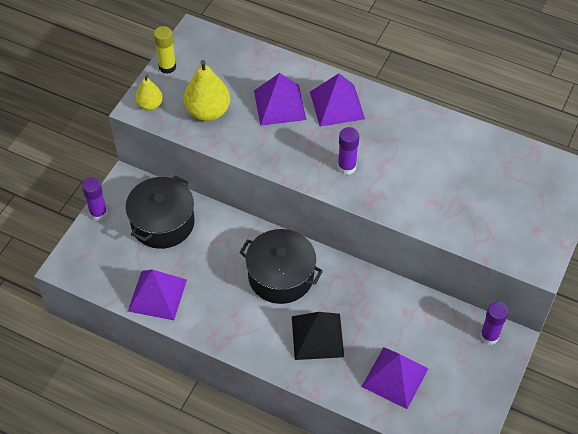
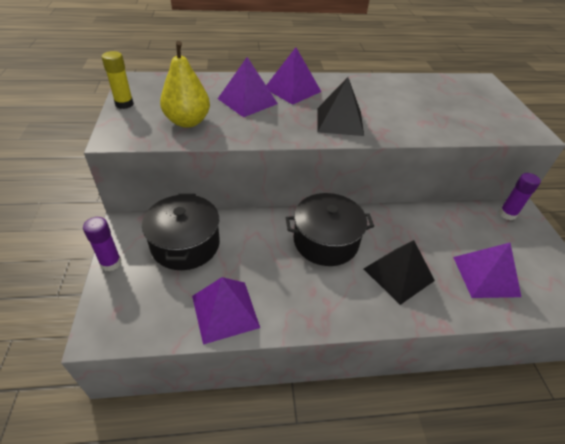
camera: 35 degrees left, 10 degrees down
(150, 105) = (125, 132): yellow pear -> none
(346, 167) = (339, 121): purple glue stick -> black pyramid

